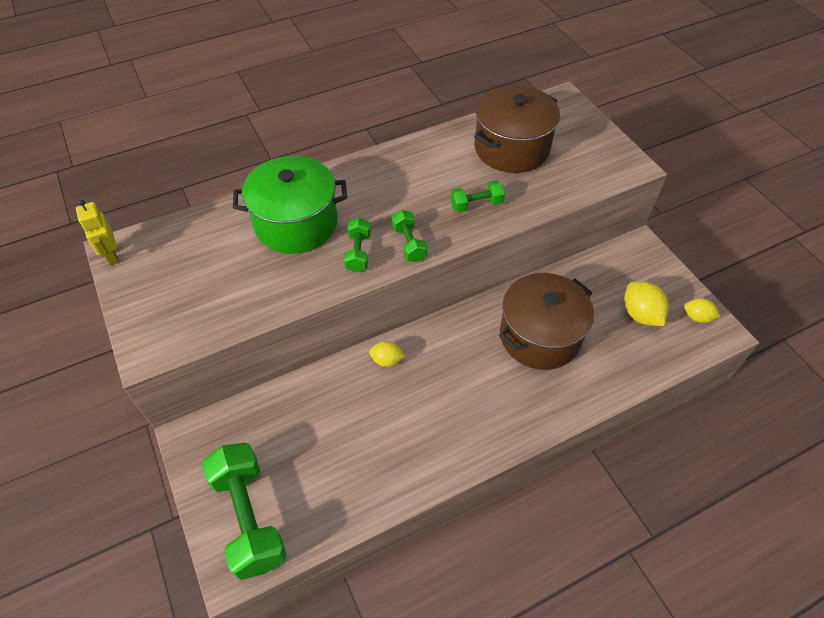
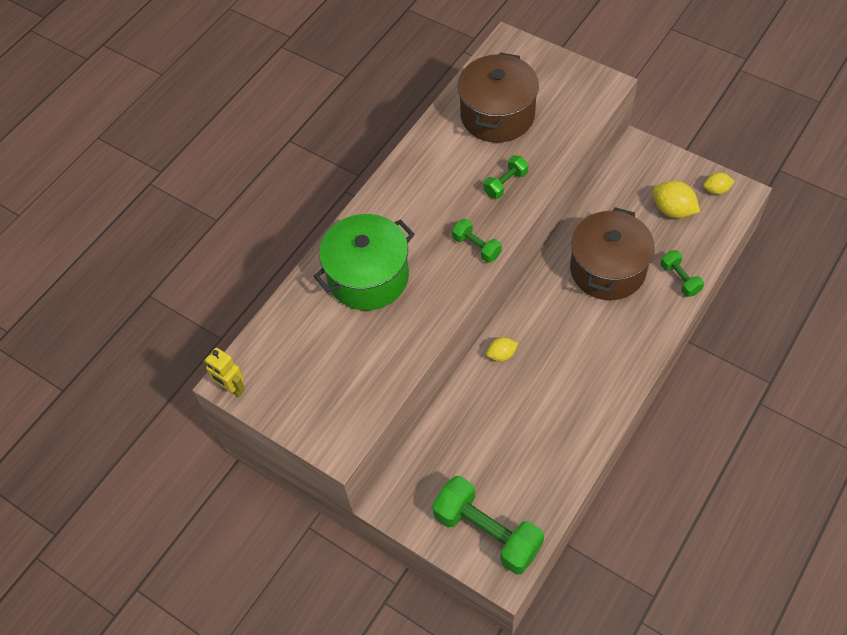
camera: 25 degrees left, 5 degrees up
(358, 253) = (441, 276): green dumbbell -> green dumbbell (680, 279)

